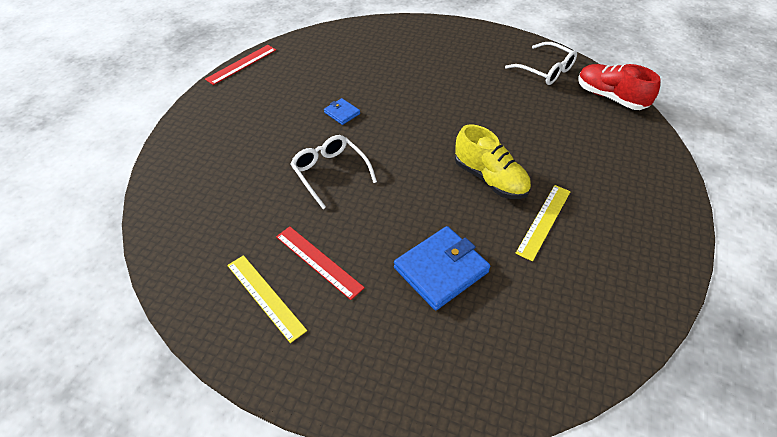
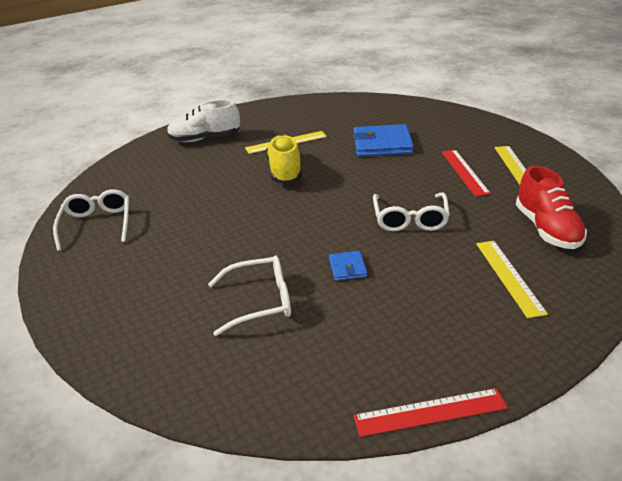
camera: 140 degrees left, 15 degrees down
(227, 152) = (509, 276): none -> yellow ruler
(373, 73) = (259, 301): none -> white glasses
(610, 97) = (101, 184): red shoe -> red shoe (547, 229)
(628, 185) = (205, 139): none -> white shoe

